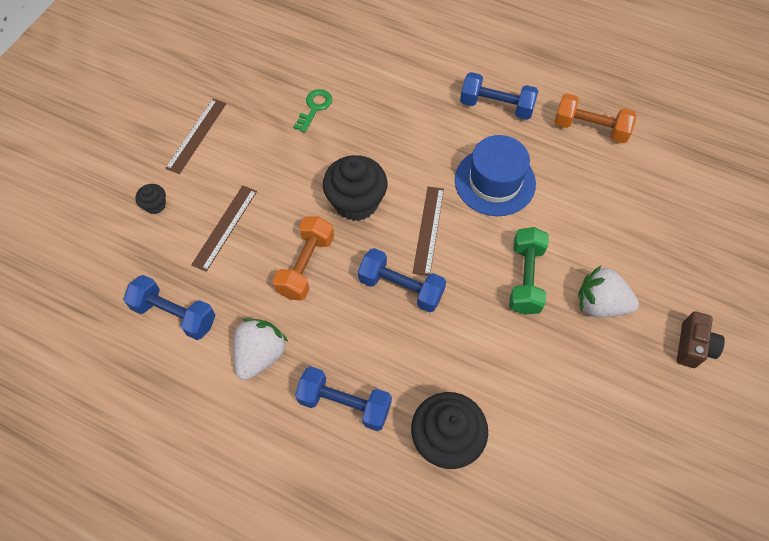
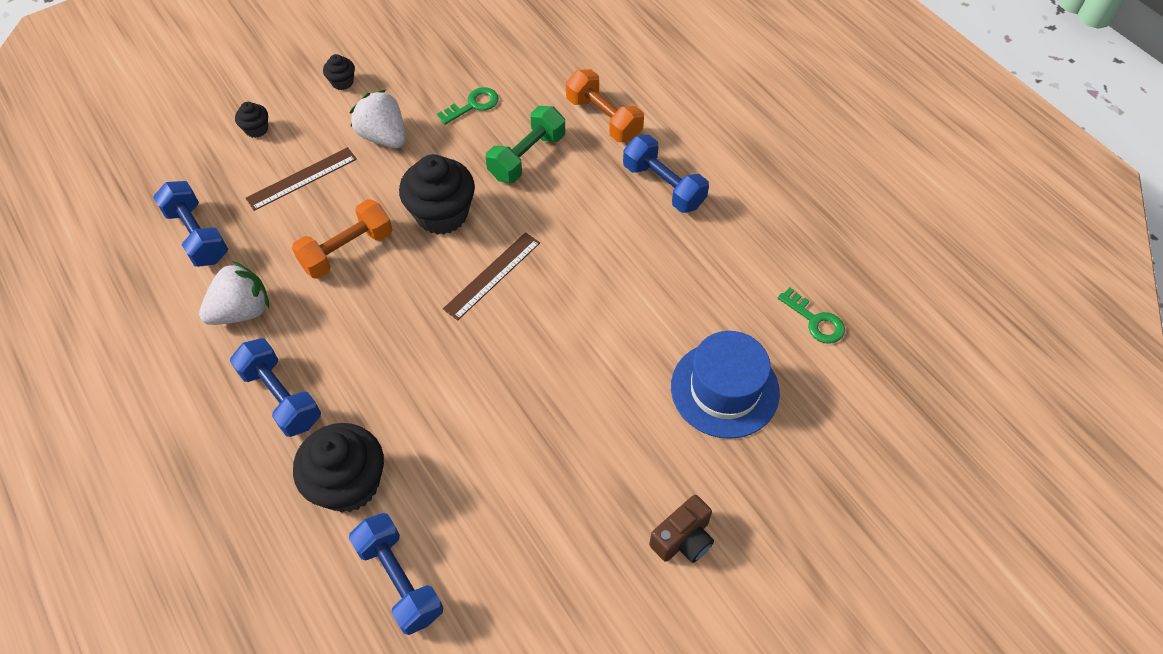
camera: 30 degrees right, 5 degrees down
(196, 135) = (342, 82): brown ruler -> black cupcake
(401, 288) = (420, 317): blue dumbbell -> blue dumbbell (399, 580)
(495, 181) = (600, 261): blue hat -> blue hat (724, 389)
(525, 278) = (554, 373): green dumbbell -> green dumbbell (527, 157)
(590, 128) = (751, 255): orange dumbbell -> orange dumbbell (603, 118)
(600, 304) = (614, 440): white strawberry -> white strawberry (383, 137)
(662, 153) = (815, 321): none -> green key

